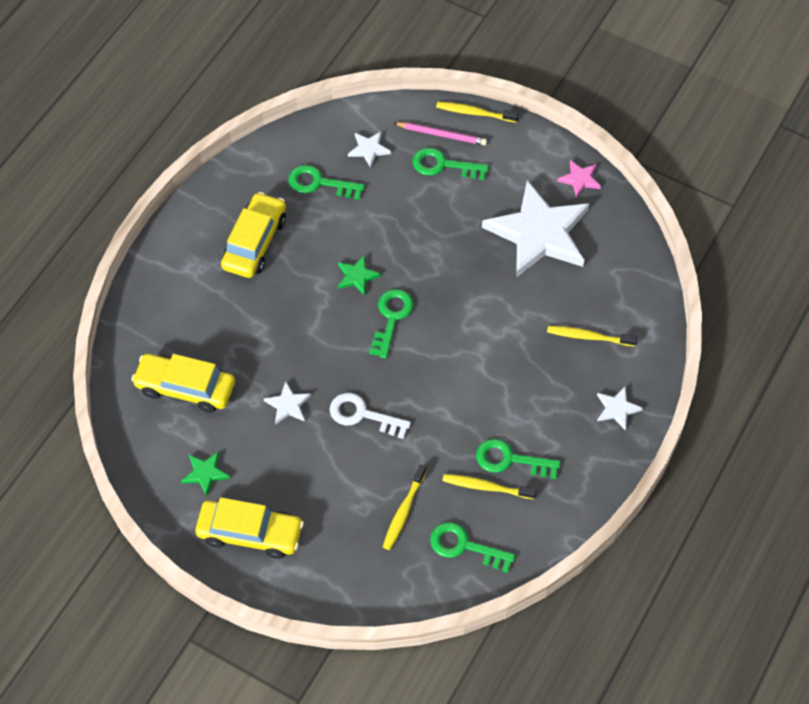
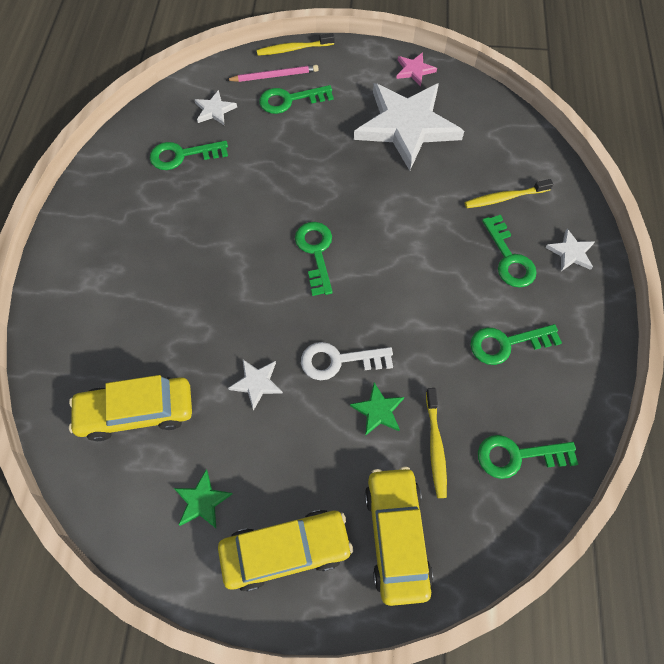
camera: 25 degrees left, 5 degrees up
(255, 242) = (144, 232): yellow car -> yellow car (396, 536)
(357, 276) = (262, 226): green star -> green star (378, 410)
(486, 487) = (501, 382): yellow toothbrush -> none
(558, 391) = (509, 258): none -> green key

